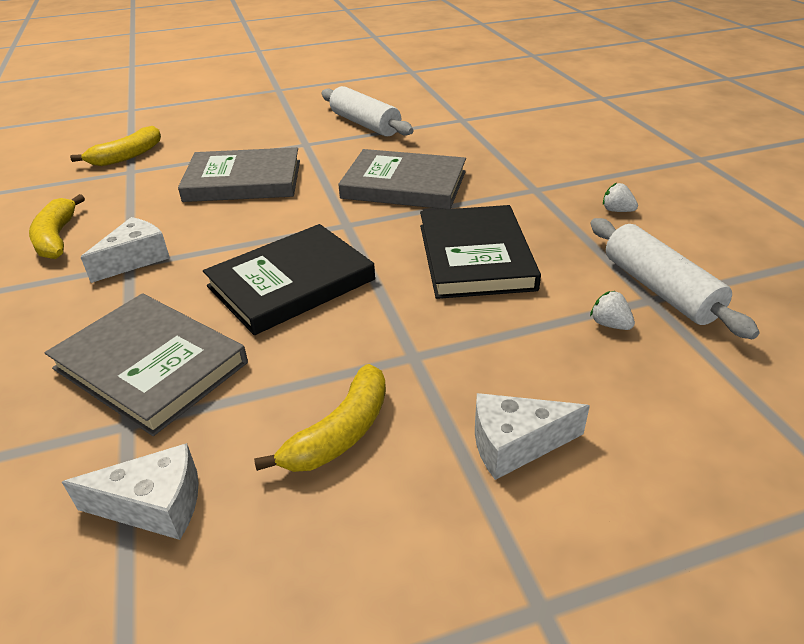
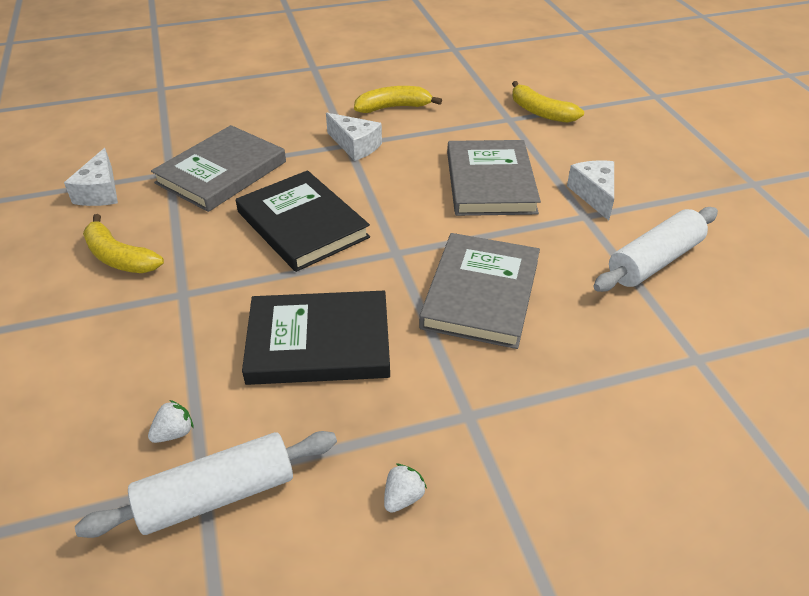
camera: 90 degrees right, 5 degrees up
(515, 444) = (64, 343): white cheese -> white cheese (594, 195)

